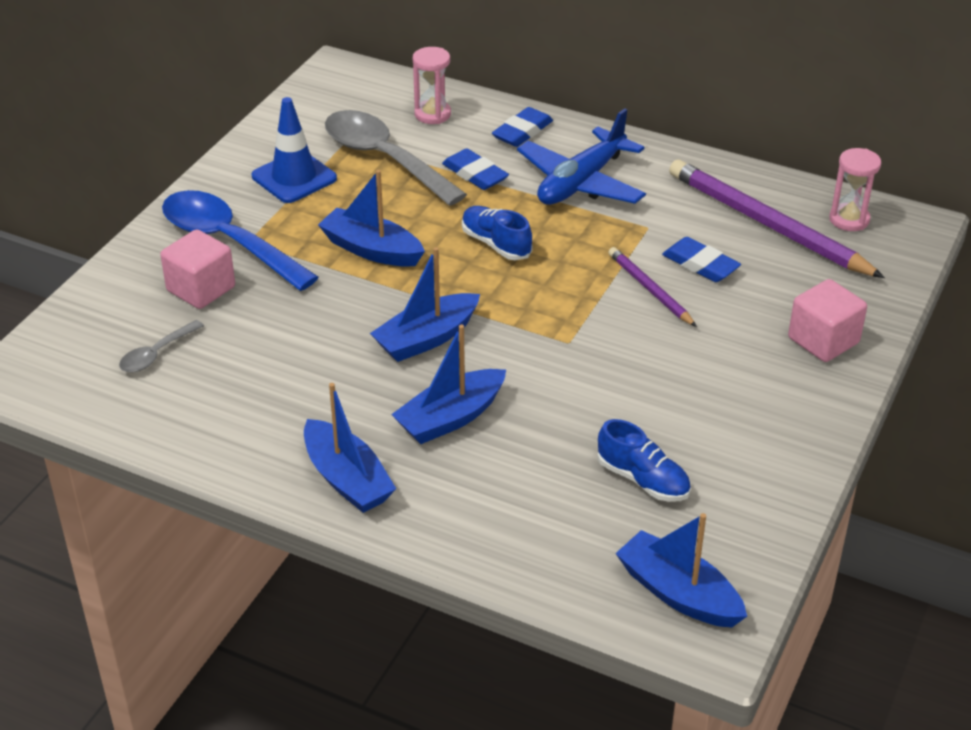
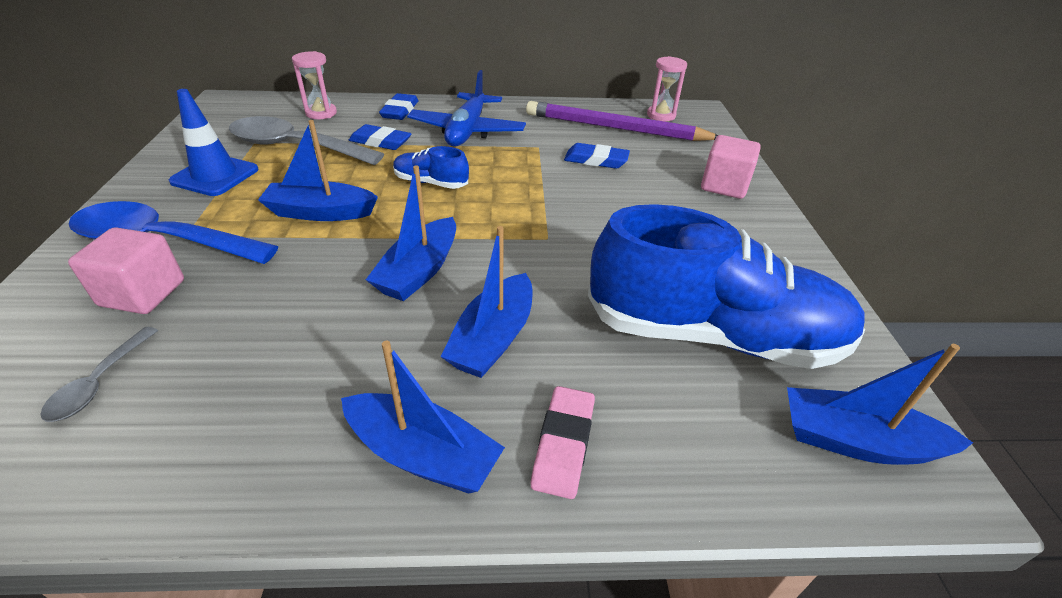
camera: 30 degrees left, 0 degrees up
(449, 510) = (563, 444): none -> pink eraser
(643, 480) = (712, 335): blue shoe -> blue shoe, size x2.30
(650, 289) = (576, 184): purple pencil -> none

